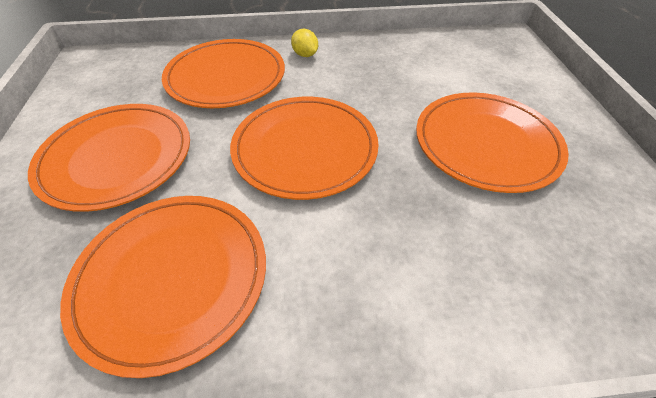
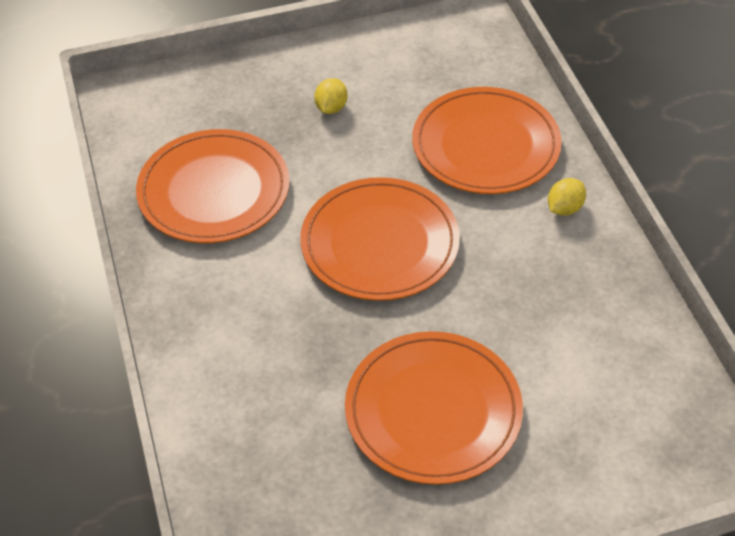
camera: 80 degrees right, 0 degrees up
(117, 158) = (331, 108): orange plate -> yellow lemon

